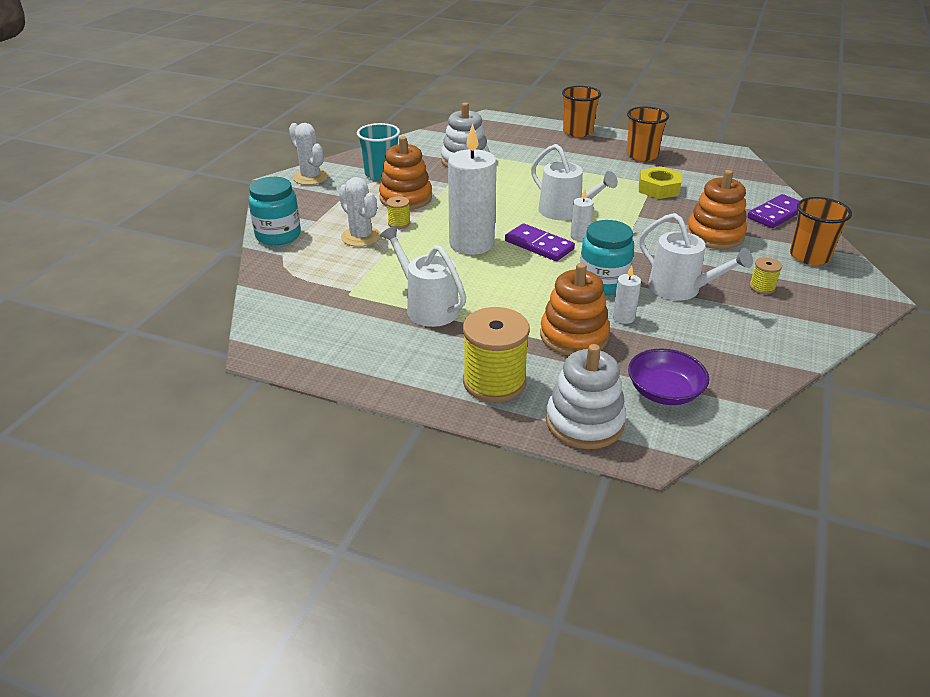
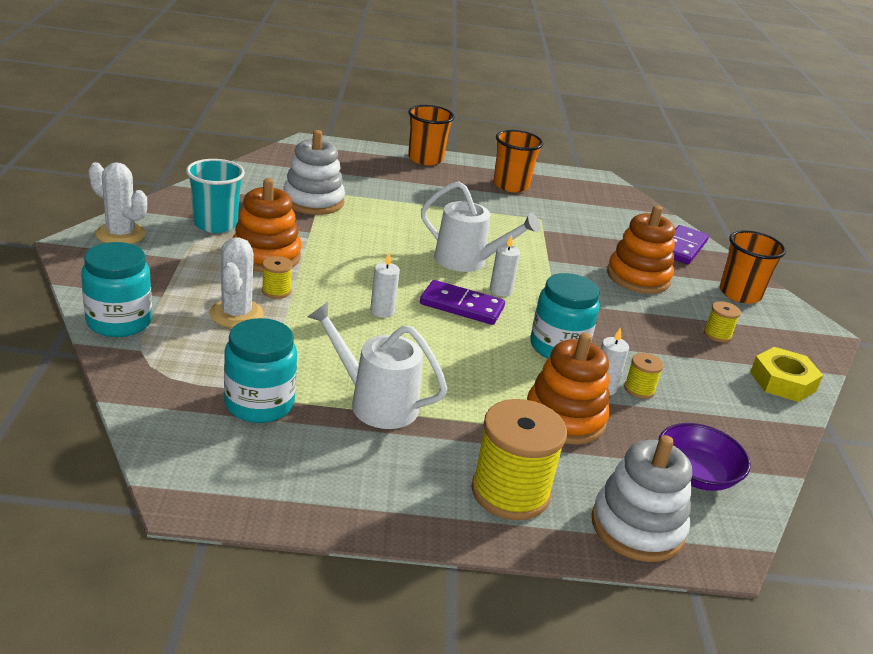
camera: 25 degrees left, 5 degrees down
(342, 298) = (259, 404): none -> turquoise jar
(361, 237) = (236, 314): white cactus -> white cactus turned 60 degrees clockwise
(471, 244) = (382, 311): white candle -> white candle, size x0.43
(655, 322) = (639, 389): none -> yellow spool
(658, 188) = (550, 225): yellow nut -> yellow nut (782, 381)
(681, 289) = (642, 346): white watering can -> none

